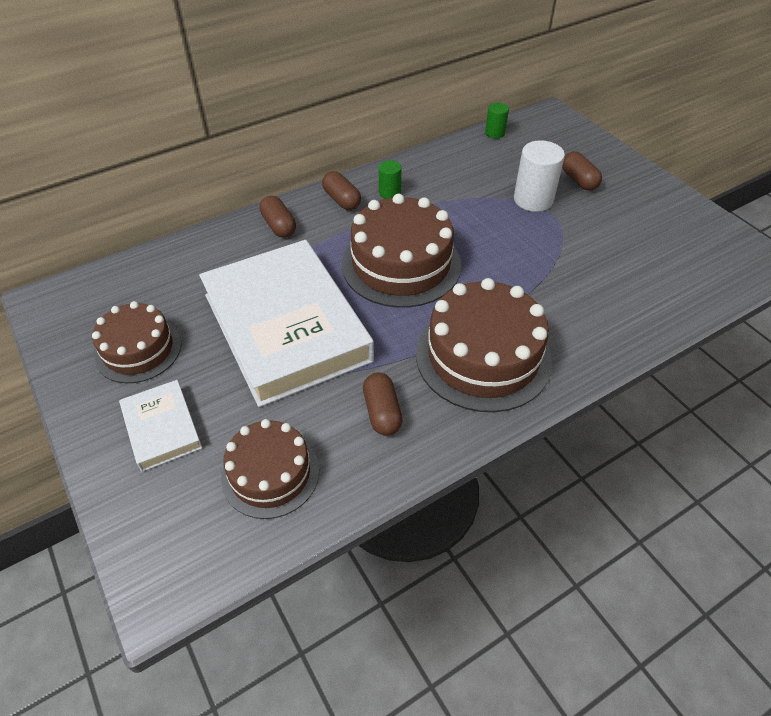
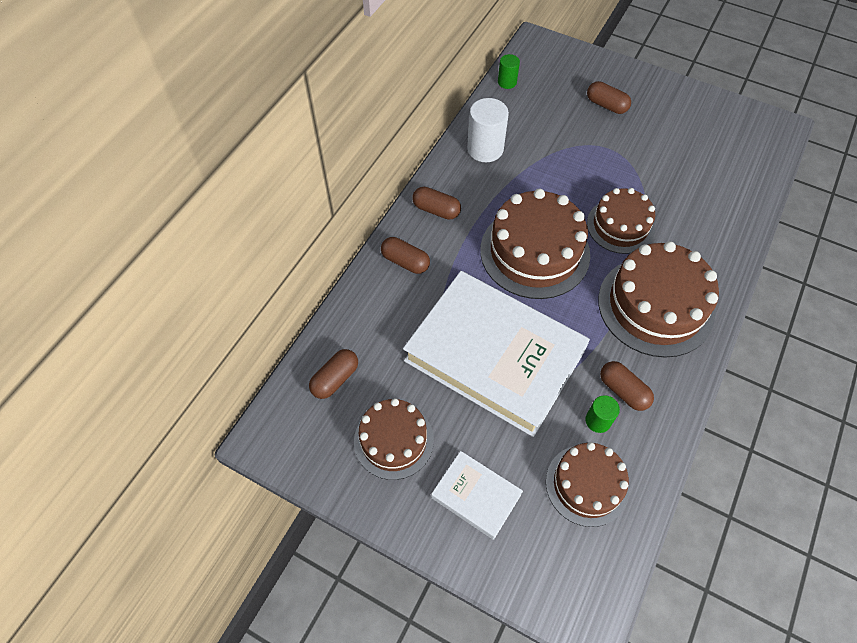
camera: 30 degrees left, 10 degrees up
(139, 283) = (335, 379): none -> brown capsule
(389, 192) = (470, 184): green cylinder -> green cylinder (598, 421)
(506, 277) = (620, 226): none -> brown cake
(533, 199) = (586, 140): white cylinder -> white cylinder (485, 149)

